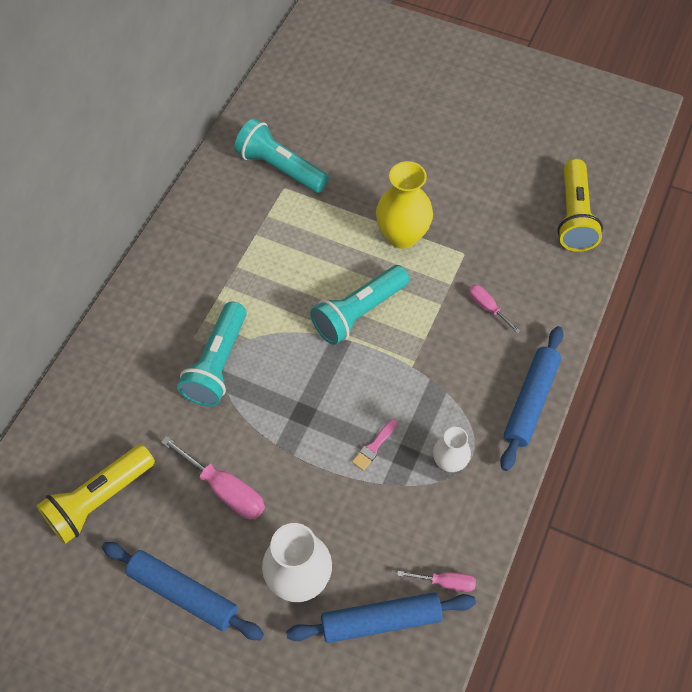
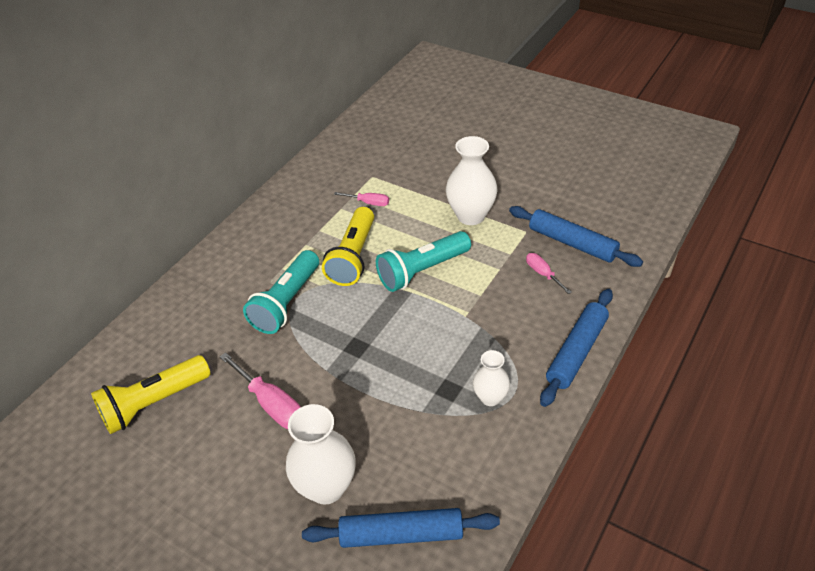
camera: 10 degrees right, 15 degrees down
(183, 593) = (211, 491): blue rolling pin -> blue rolling pin (572, 243)
(280, 168) = (371, 162): turquoise flashlight -> none
(374, 446) = (419, 379): pink brush -> none
(402, 236) = (471, 215): yellow vase -> white vase
(445, 582) = (472, 505): pink screwdriver -> pink screwdriver (368, 203)
(574, 216) = (631, 209): yellow flashlight -> yellow flashlight (353, 257)

